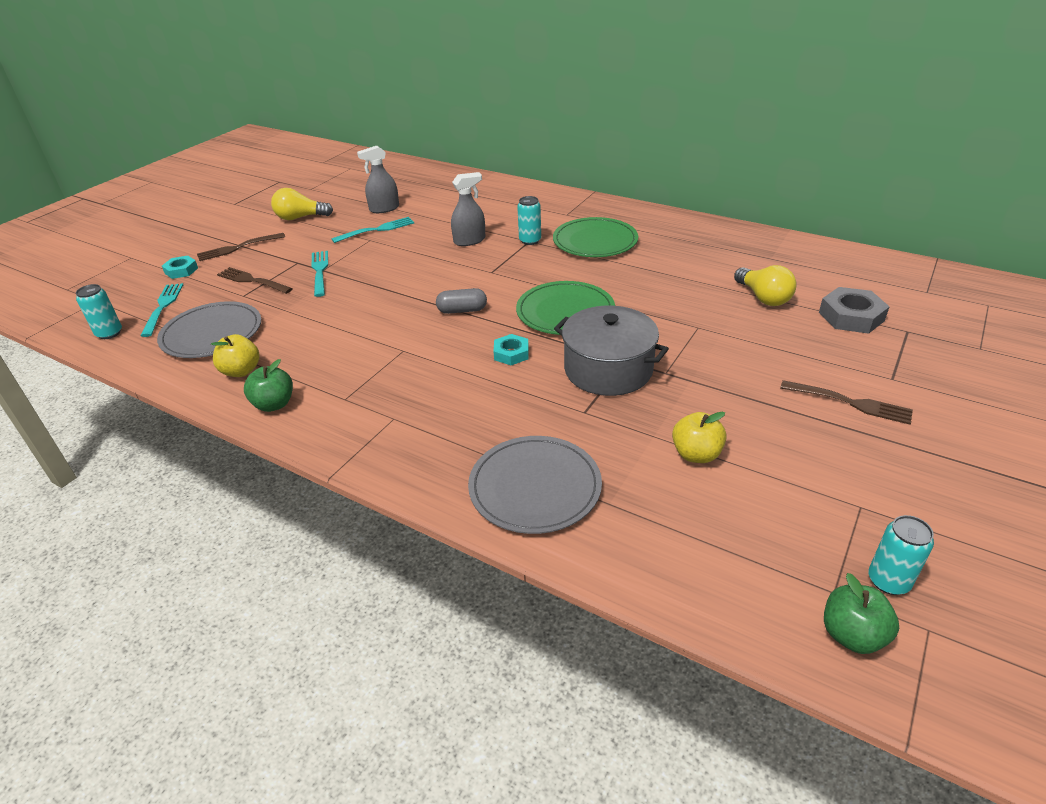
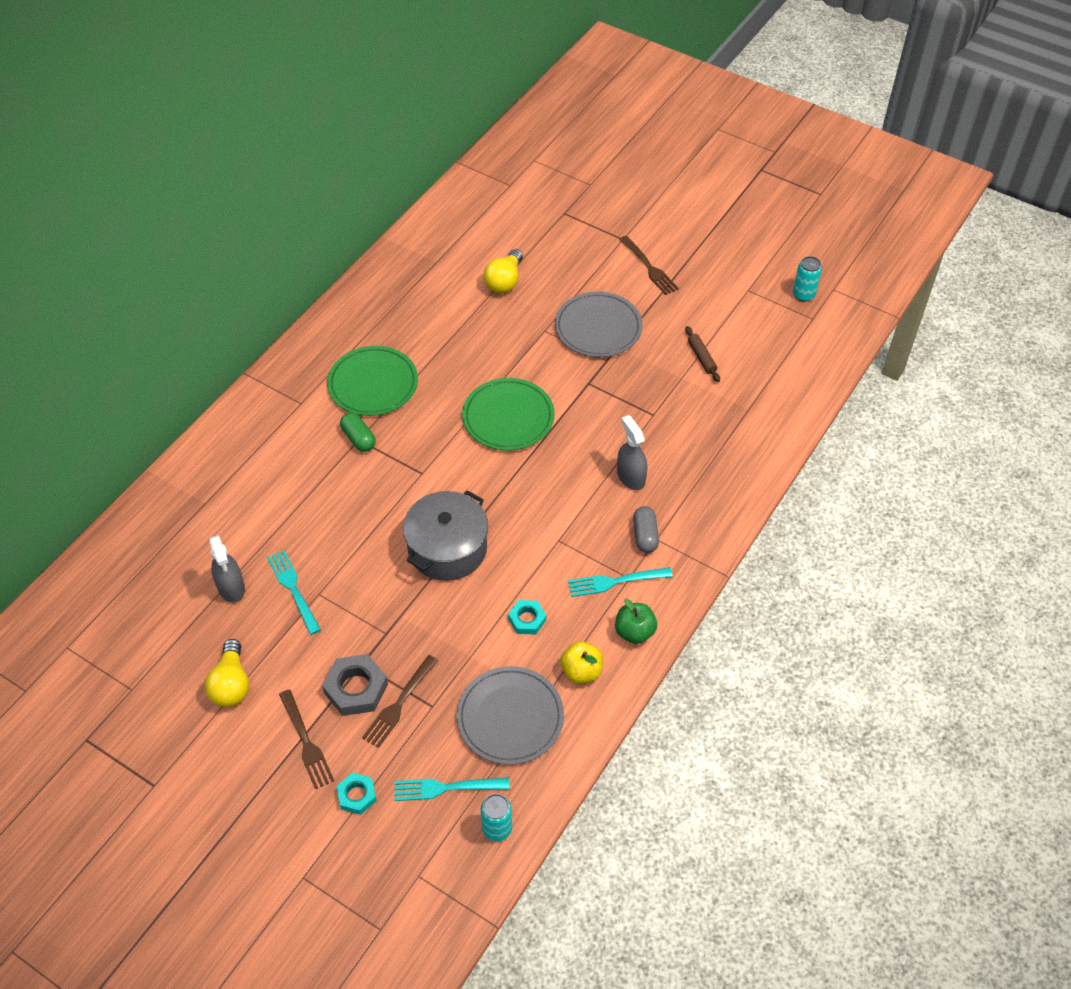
camera: 90 degrees left, 15 degrees up
(320, 271) = (390, 635): turquoise fork -> turquoise fork (615, 581)
(462, 310) = (495, 496): grey capsule -> grey capsule (645, 535)
(469, 240) = (345, 493): grey spray bottle -> grey spray bottle (631, 476)
(511, 353) = (571, 458): turquoise nut -> turquoise nut (527, 619)
(530, 240) = (358, 438): turquoise can -> green capsule
(535, 487) = (734, 448): grey plate -> grey plate (598, 327)
(608, 369) = (600, 395): grey pot -> grey pot (447, 548)
(696, 454) = (701, 357): yellow apple -> brown rolling pin
(763, 298) = (504, 281): yellow light bulb -> yellow light bulb turned 135 degrees clockwise
(850, 403) = (649, 267): brown fork -> brown fork turned 120 degrees clockwise
(851, 316) = (540, 237): grey nut -> grey nut (356, 688)
(852, 635) = (839, 319): green apple -> none

